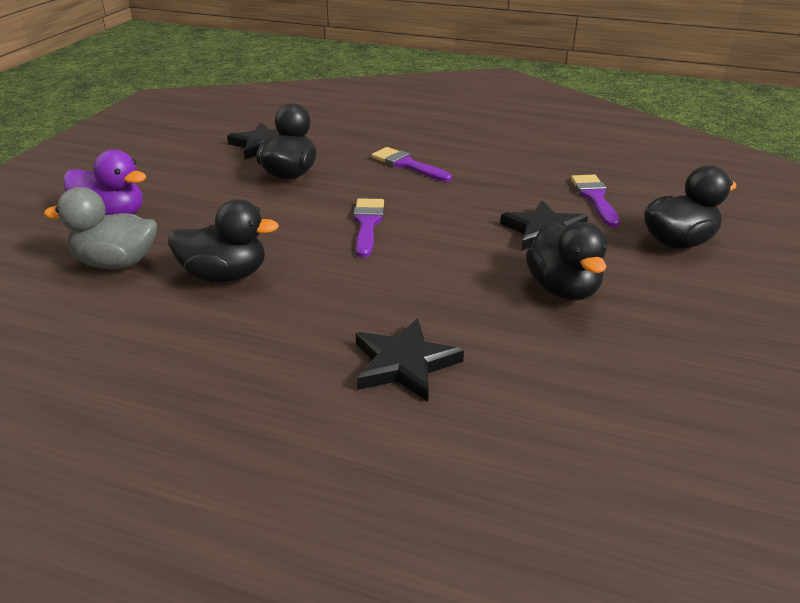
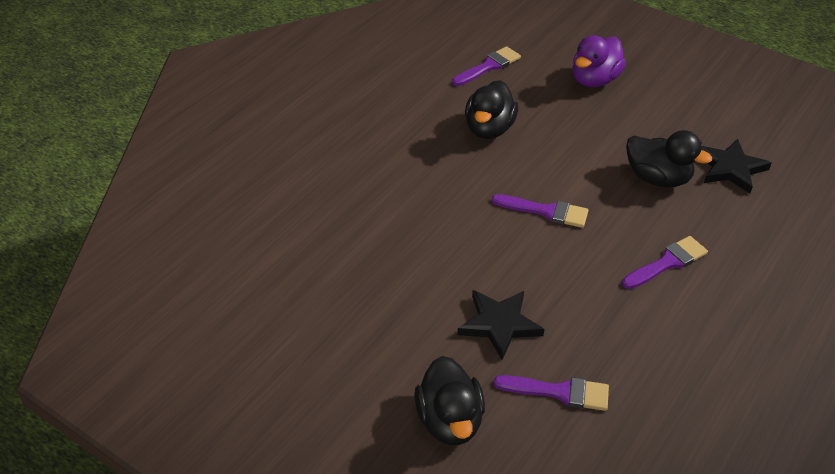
camera: 105 degrees right, 10 degrees up
(71, 294) = (489, 66): none -> purple brush
(116, 263) = (522, 83): grey duck -> none
(404, 364) = (353, 195): black star -> none
(563, 289) = (404, 304): black duck -> none

